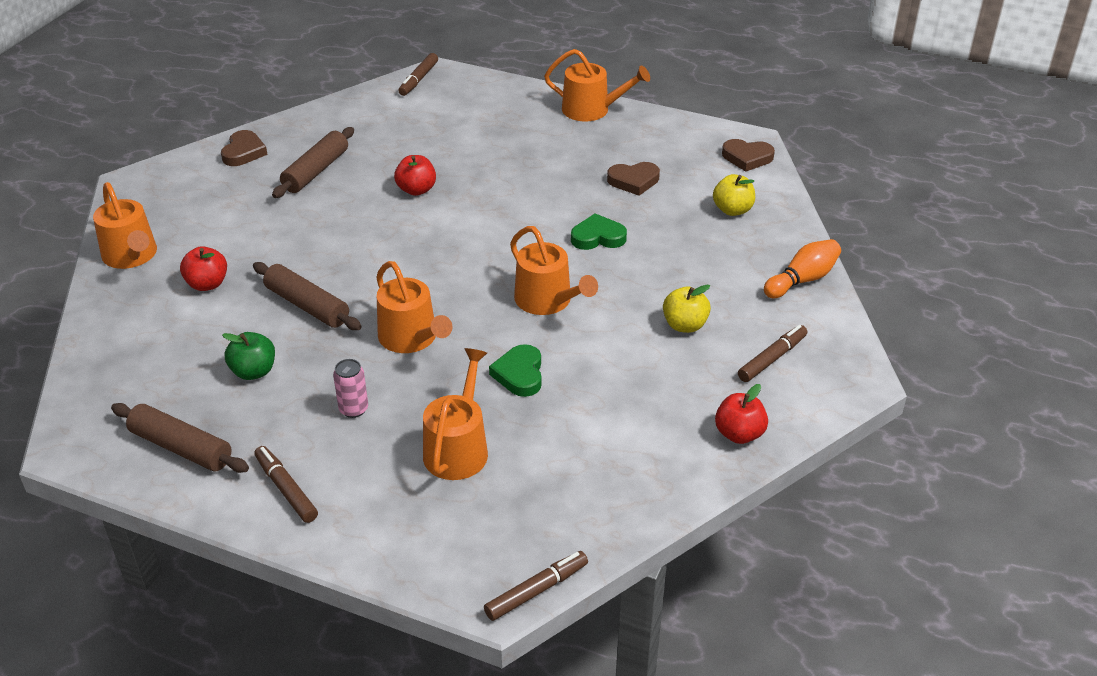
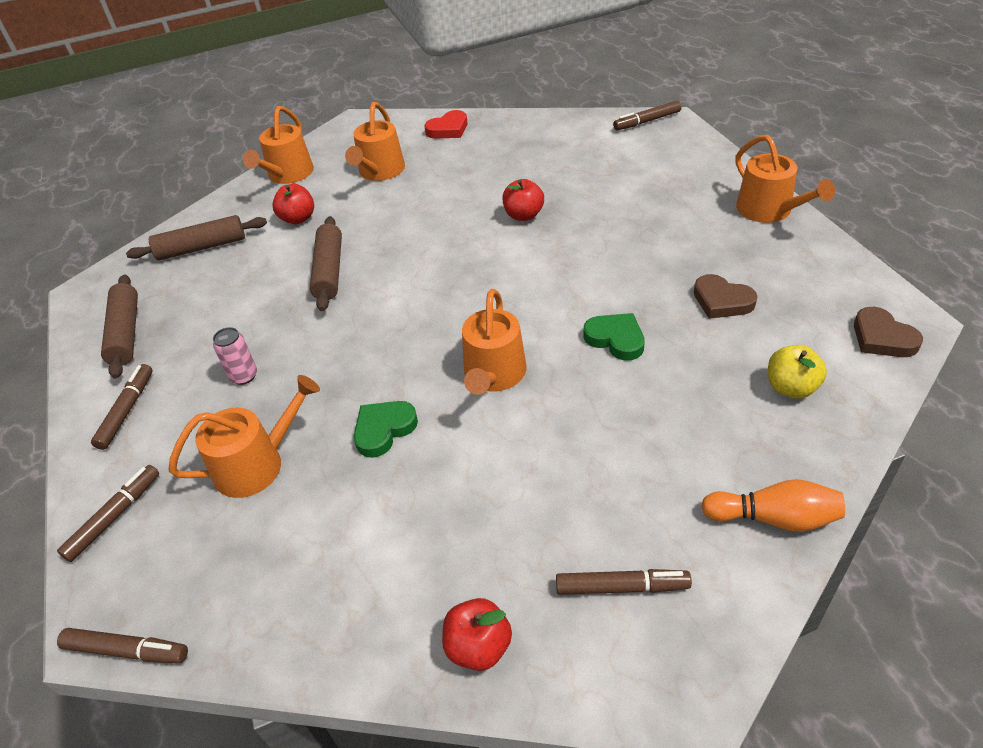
camera: 50 degrees right, 5 degrees up
(244, 152) = (448, 129): brown heart -> red heart
(253, 371) = (233, 303): green apple -> none
(316, 171) = (474, 165): brown rolling pin -> brown rolling pin (202, 247)
(398, 545) = (114, 516): none -> brown marker
(411, 338) = (355, 342): orange watering can -> orange watering can (380, 171)
(684, 325) = (581, 483): yellow apple -> none

